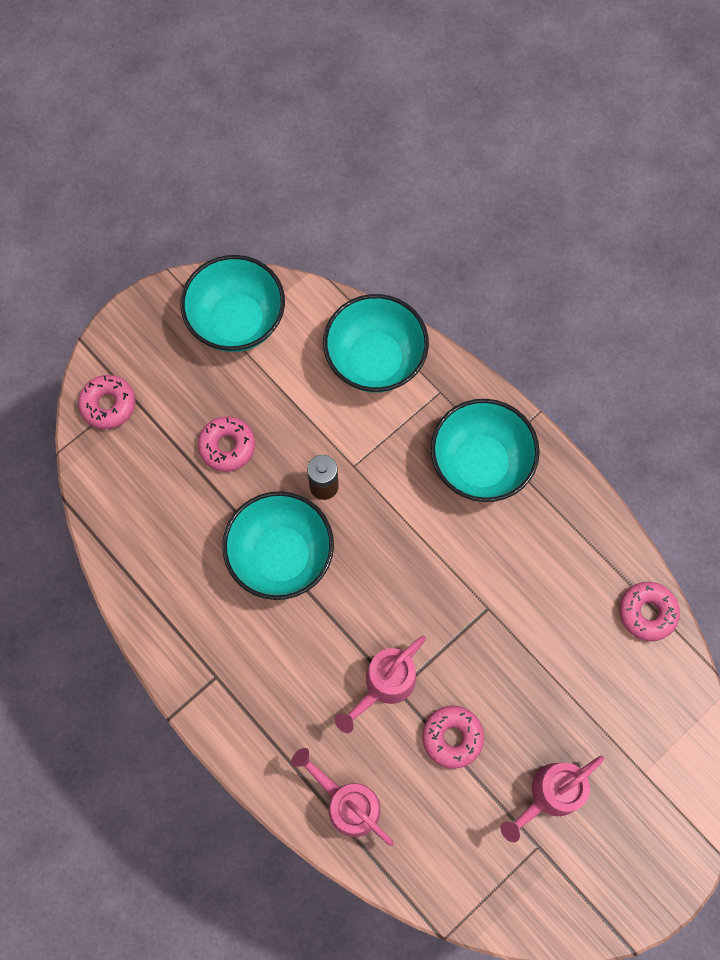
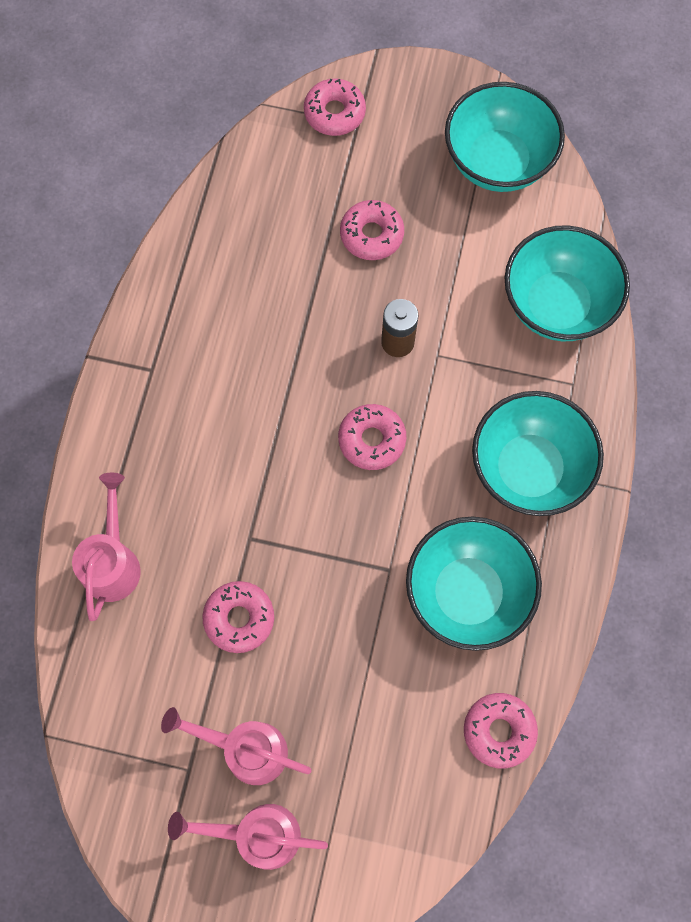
camera: 55 degrees right, 0 degrees up
(281, 556) = (303, 350): turquoise bowl -> turquoise bowl (467, 593)
(384, 555) = (372, 440): none -> pink donut
(385, 684) = (247, 522): pink watering can -> pink watering can (258, 835)

